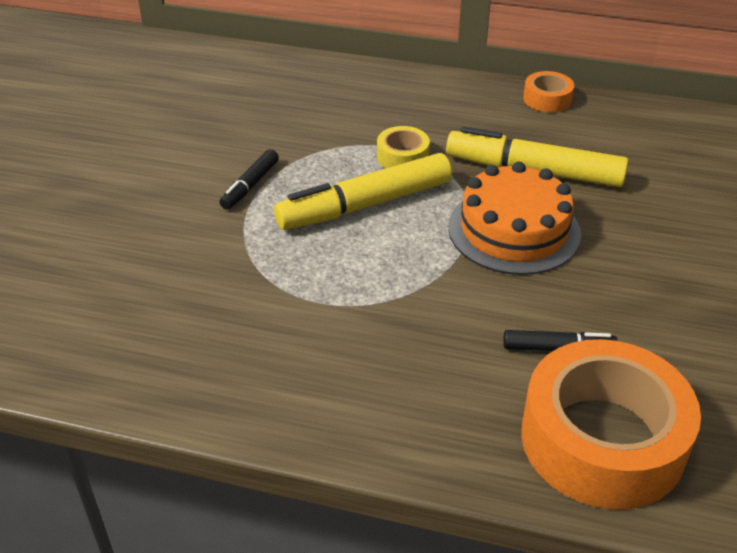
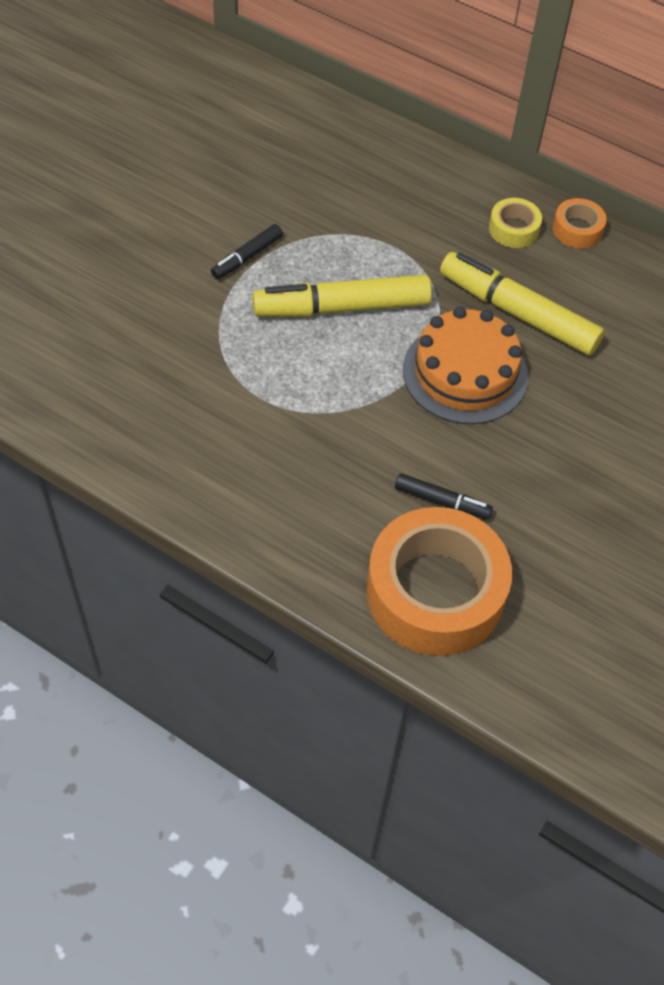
camera: 15 degrees right, 15 degrees up
(402, 156) = (401, 262): yellow tape -> yellow tape (513, 229)

